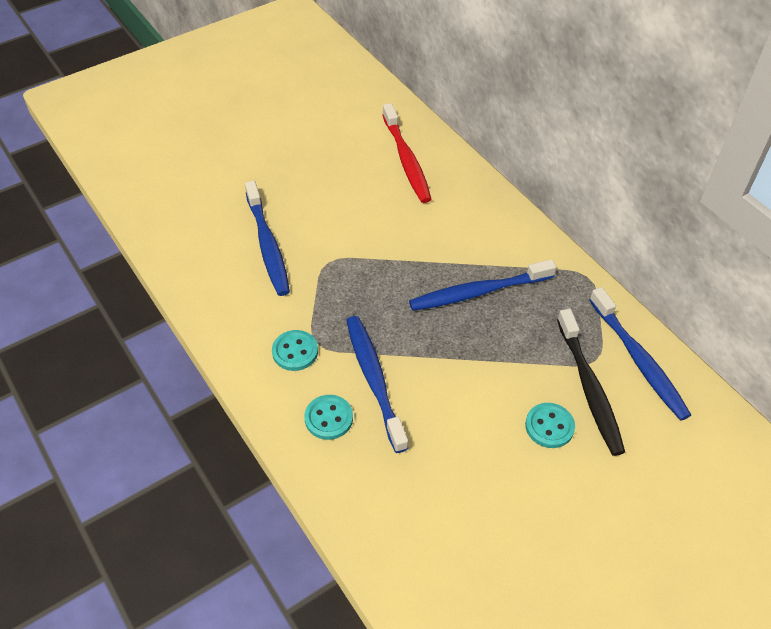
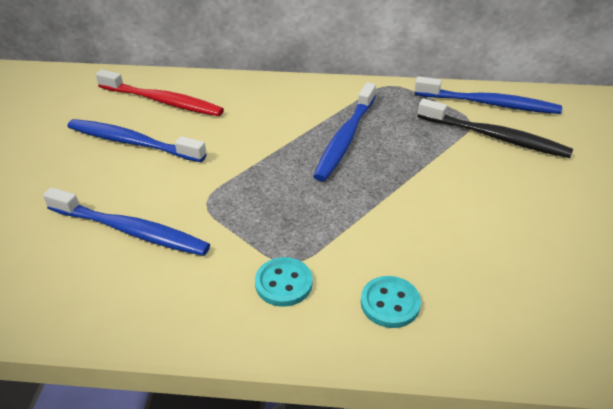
camera: 50 degrees left, 10 degrees down
(374, 380) = (375, 246): blue toothbrush -> blue toothbrush (132, 142)
(549, 426) = (515, 174): turquoise button -> none

